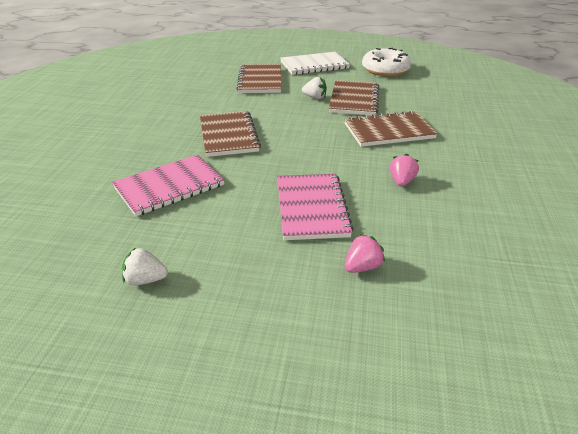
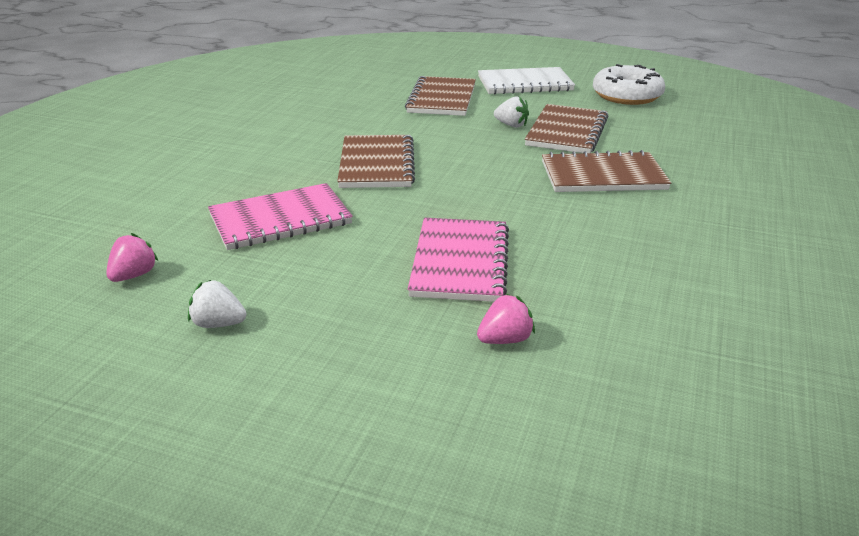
camera: 10 degrees right, 5 degrees down
(401, 181) = (598, 241): pink strawberry -> pink strawberry (134, 275)

